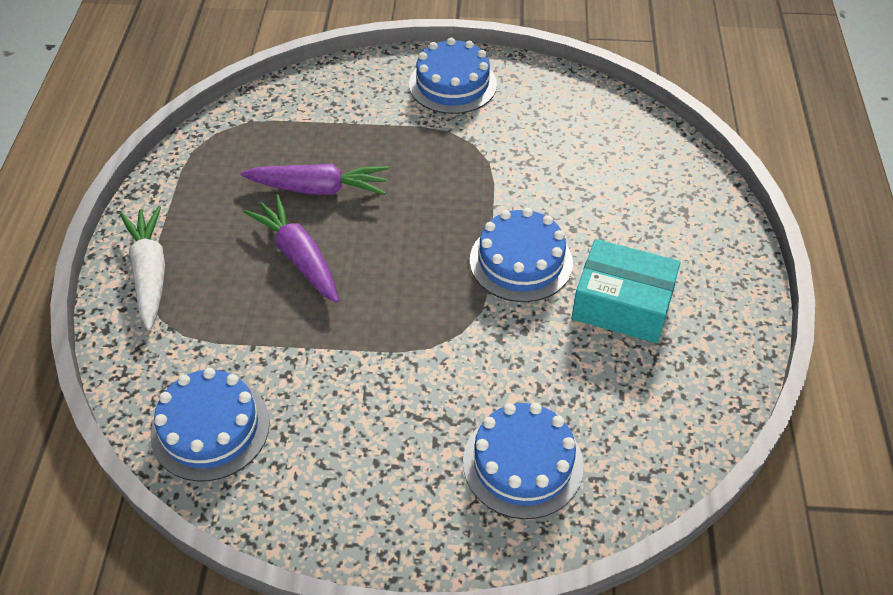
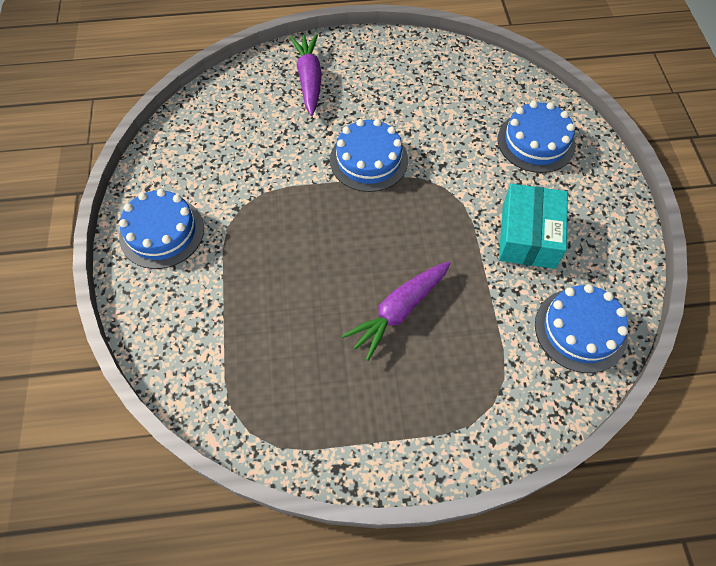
camera: 100 degrees left, 10 degrees up
(150, 273) = (446, 431): white carrot -> none
(319, 189) = (315, 314): purple carrot -> purple carrot (309, 79)
(622, 304) = (395, 101): turquoise box -> turquoise box (528, 236)

